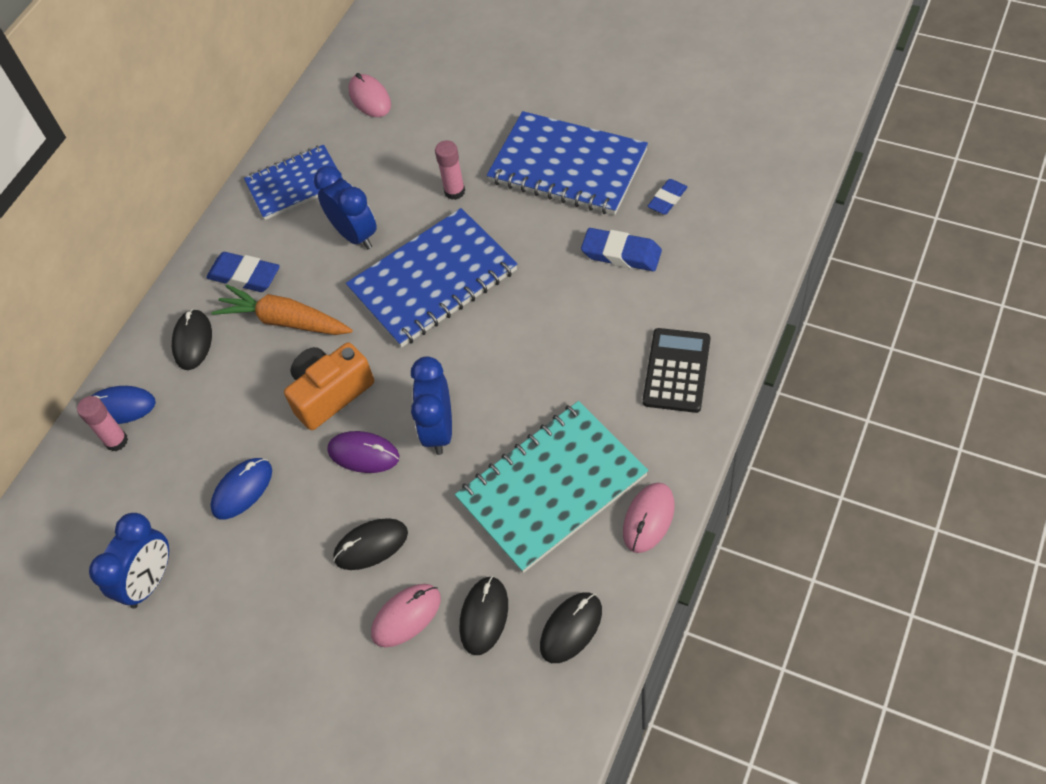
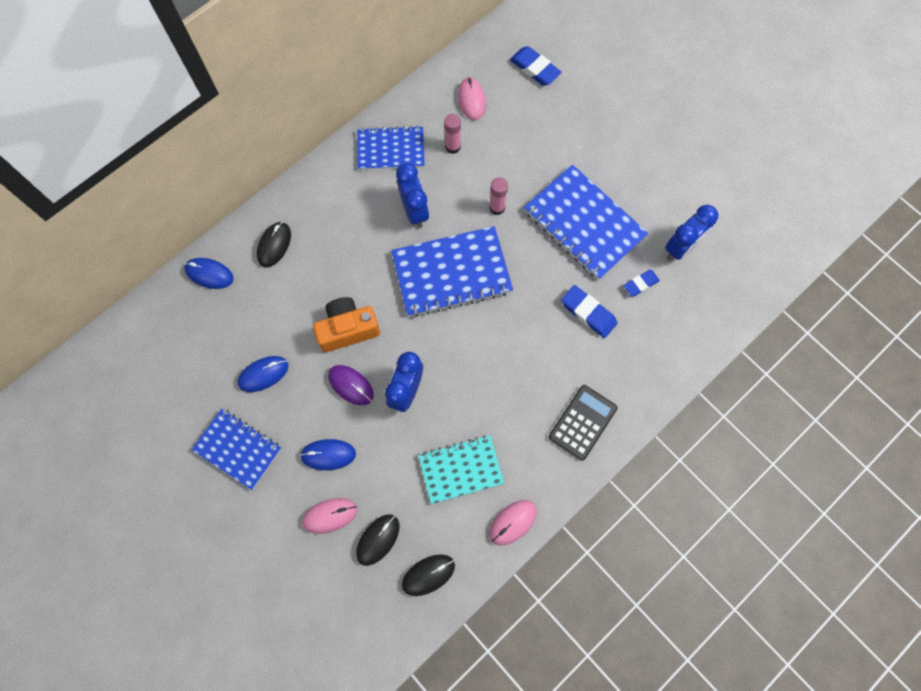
camera: 15 degrees right, 15 degrees up
(116, 441) = (197, 299): pink glue stick -> pink glue stick (453, 147)
(150, 581) = (181, 412): blue clock -> blue clock (681, 247)
(244, 276) = (327, 209): blue eraser -> blue eraser (534, 69)
(246, 591) = (238, 449): none -> blue notebook
(285, 321) = (340, 258): orange carrot -> none
(371, 545) = (328, 455): black mouse -> blue mouse
(552, 488) = (461, 469): turquoise notebook -> turquoise notebook, size x0.65

